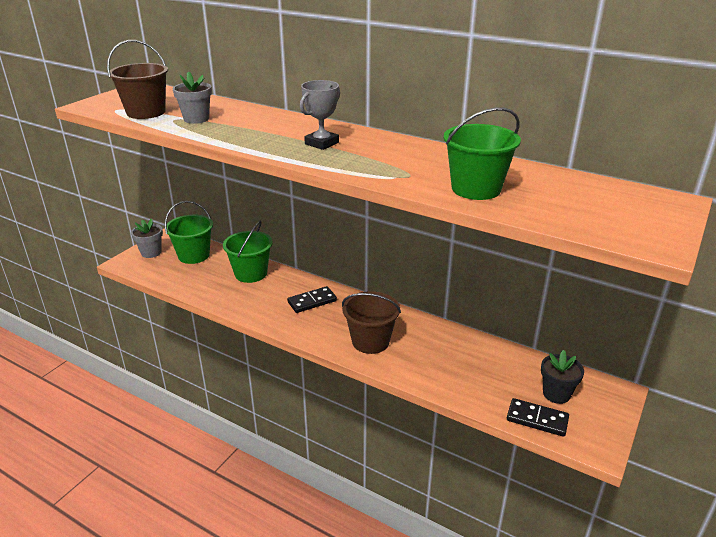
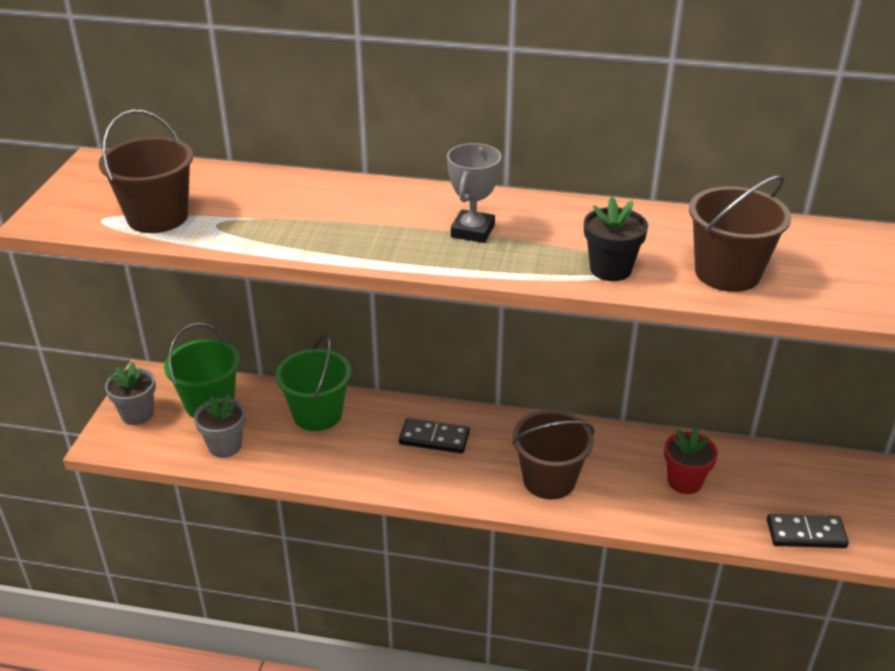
camera: 20 degrees left, 5 degrees up
(196, 119) = (250, 217): grey flower pot -> grey flower pot (225, 446)
(312, 301) = (434, 438): black domino -> black domino turned 60 degrees clockwise
(465, 364) = (684, 481): none -> red flower pot
(476, 189) = (727, 273): green bucket -> brown bucket
(556, 394) = (809, 493): black flower pot -> black flower pot (610, 269)

